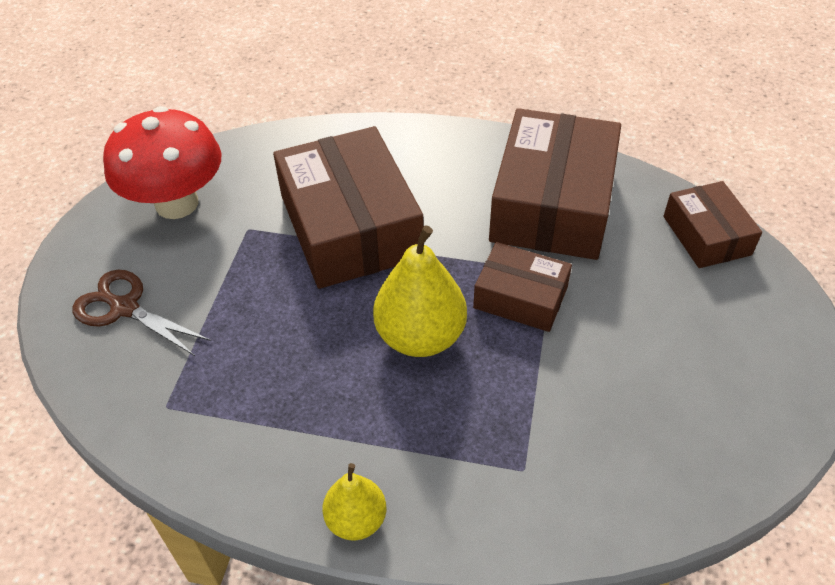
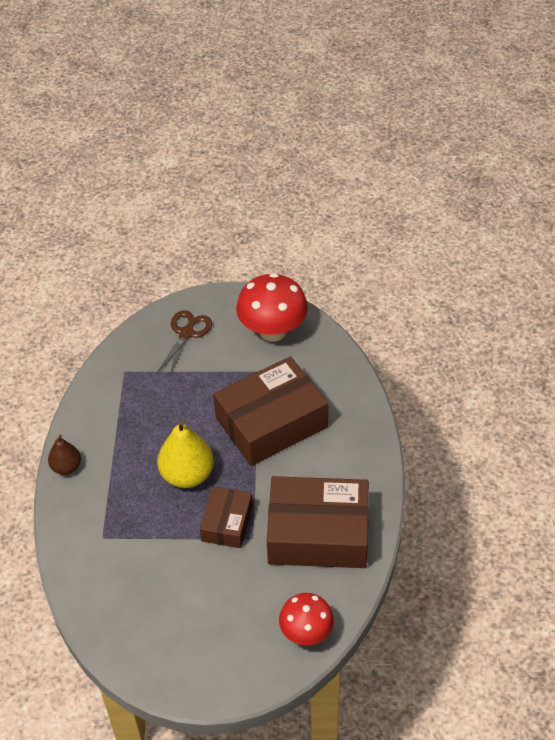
camera: 80 degrees right, 0 degrees up
(356, 520) = (66, 467): yellow pear -> brown pear
(706, 235) = (306, 632): brown box -> red mushroom

